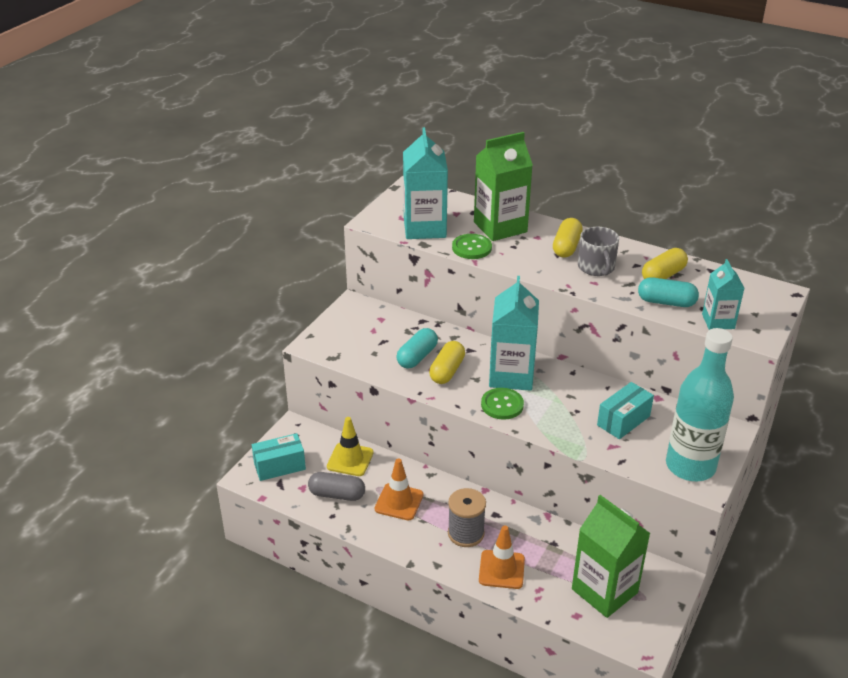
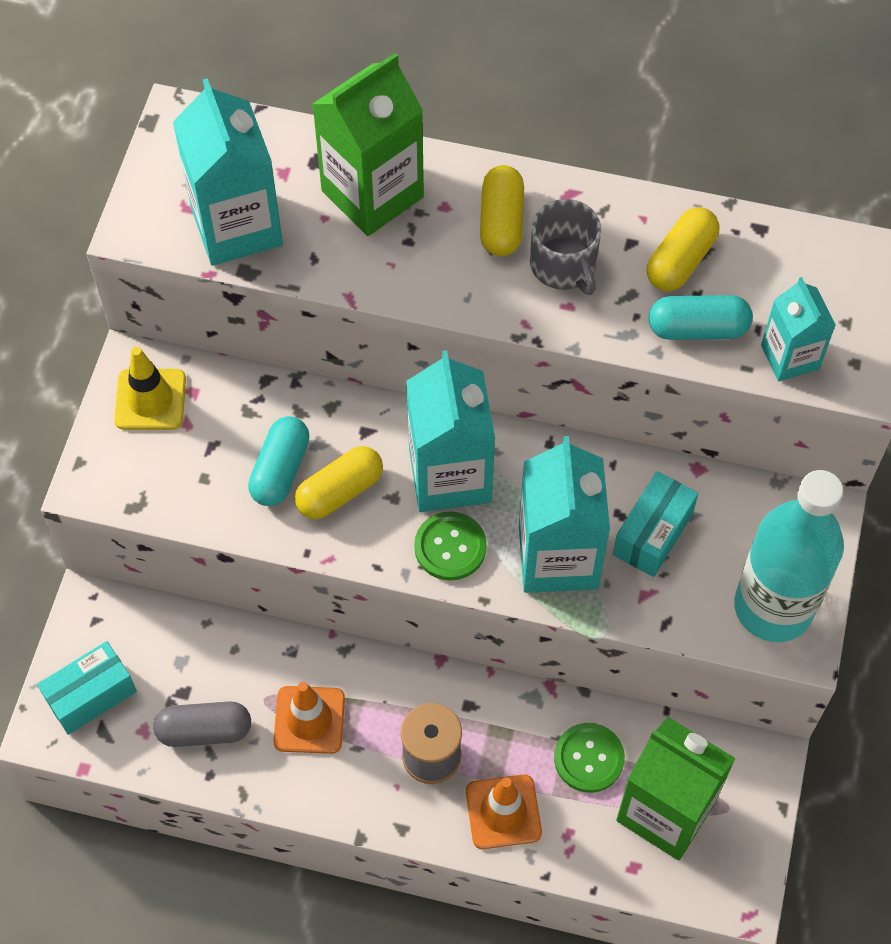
camera: 15 degrees left, 25 degrees up
(350, 459) = (205, 652): yellow traffic cone -> yellow traffic cone (150, 399)
(447, 371) = (340, 491): yellow capsule -> yellow capsule turned 45 degrees clockwise
(471, 248) = (335, 263): green button -> green button (589, 758)
(564, 420) = (558, 557): none -> turquoise carton

